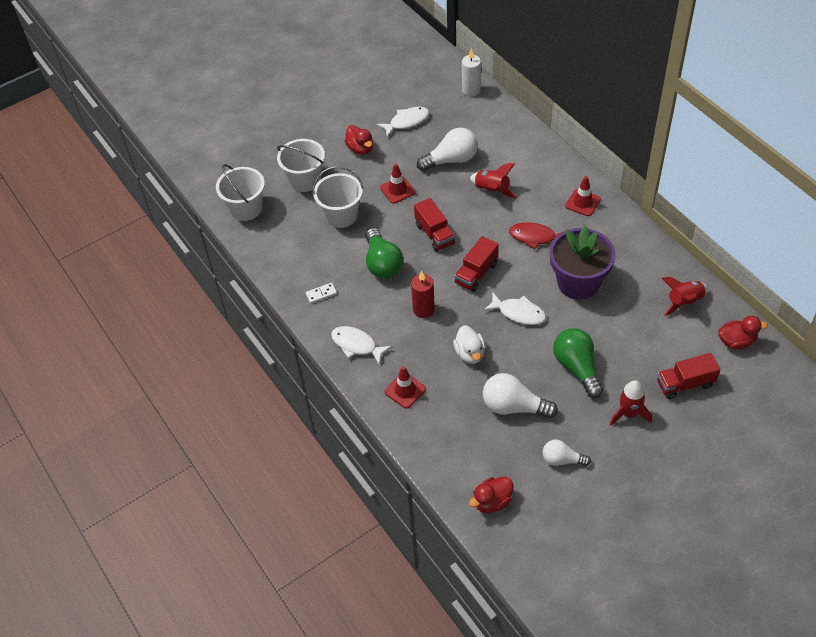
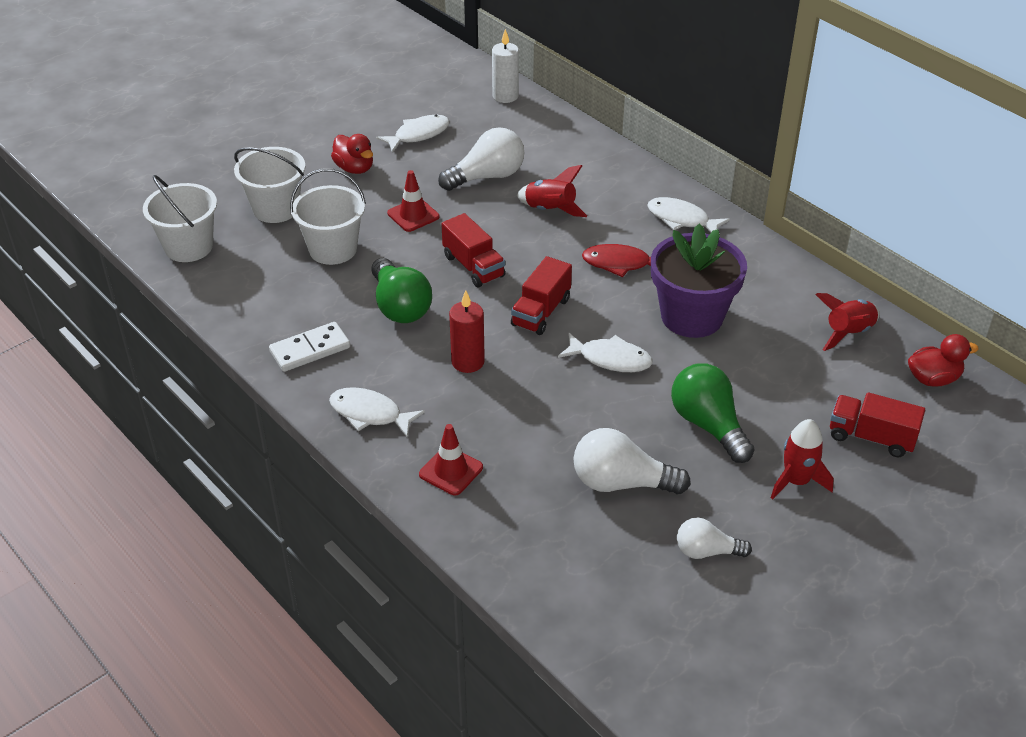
camera: 10 degrees left, 10 degrees down
(321, 294) = (310, 350): white domino -> white domino, size x1.68
(470, 353) = (544, 415): white duck -> none
(492, 502) = (606, 619): red duck -> none
(583, 202) = (681, 219): red traffic cone -> white fish
(685, 384) = (871, 437): red truck -> red truck turned 45 degrees clockwise

